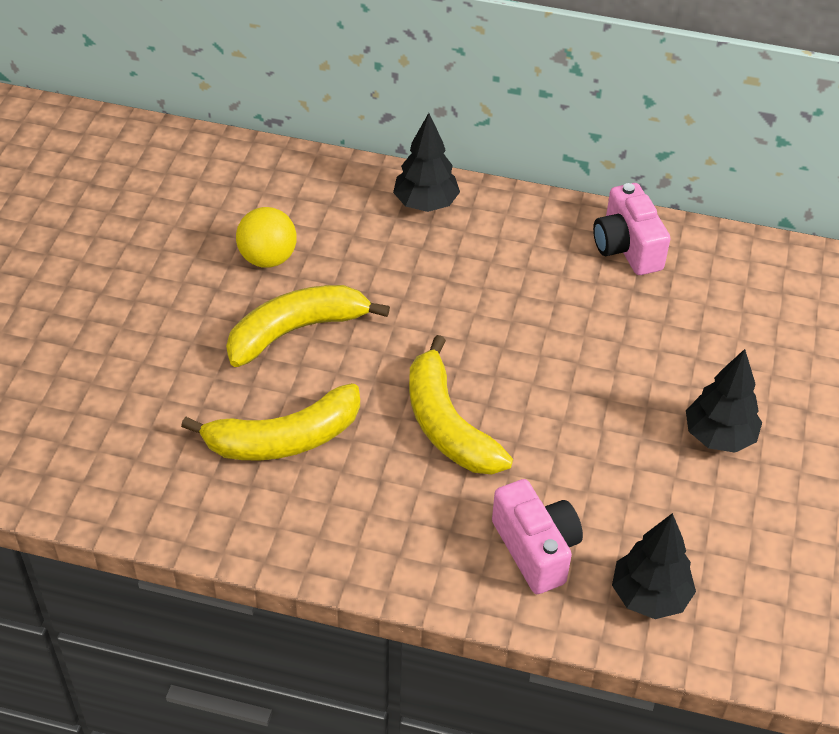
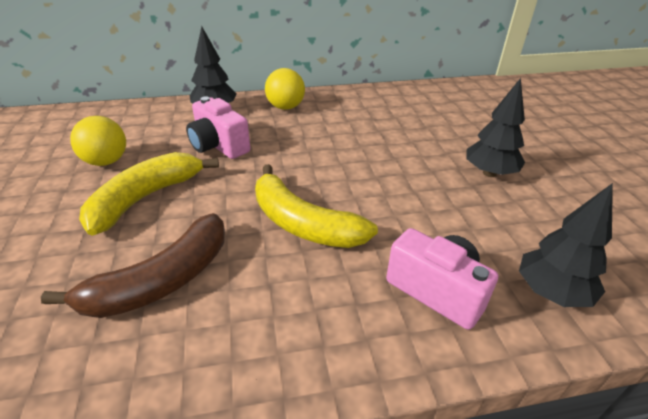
camera: 25 degrees left, 10 degrees down
(284, 439) = (161, 280): yellow banana -> brown banana
(524, 228) = (285, 107): none -> yellow ball
(627, 247) = (353, 102): pink camera -> pink camera (219, 146)

